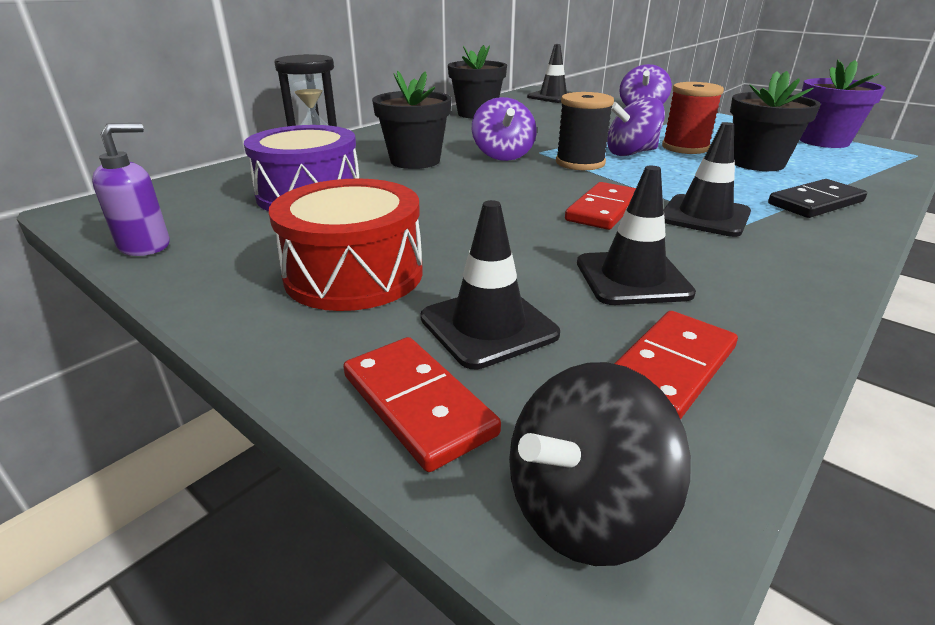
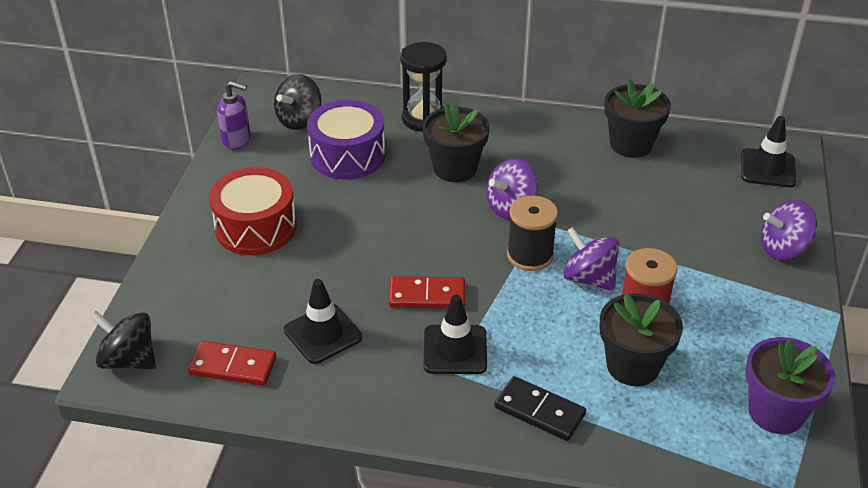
camera: 60 degrees right, 10 degrees up
(194, 203) = (299, 120): none -> black spinning top
(418, 404) = (163, 296): red domino -> none
(488, 326) = (234, 295): black traffic cone -> none

